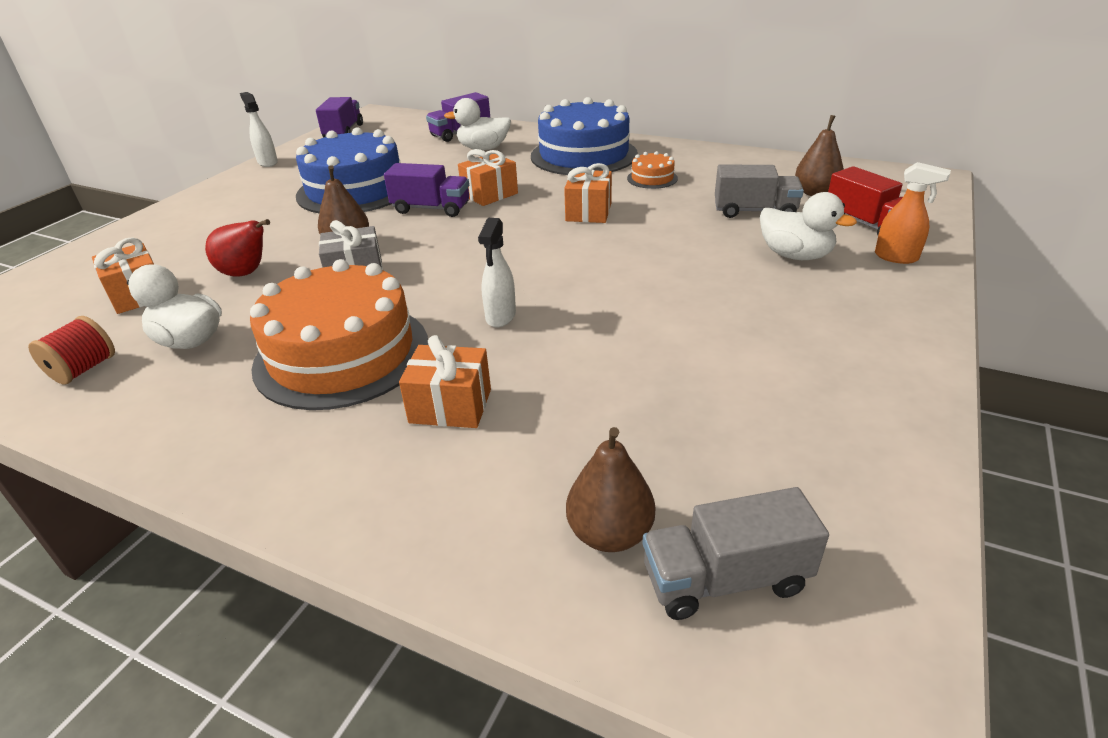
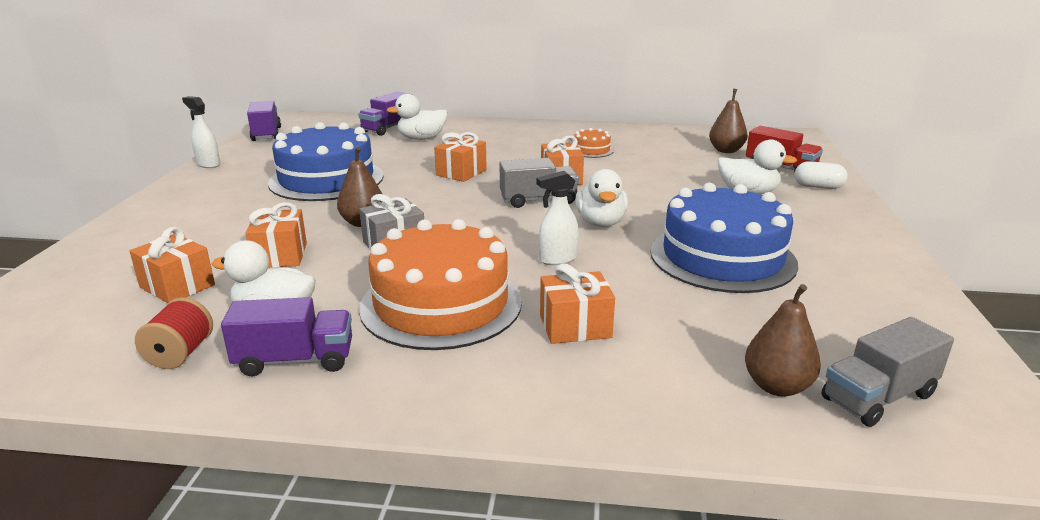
camera: 20 degrees left, 10 degrees down
(246, 273) = (280, 255): red pear -> orange gift
(431, 209) = (417, 188): purple truck -> purple truck (295, 360)
(500, 317) = (557, 259): white spray bottle -> white spray bottle turned 75 degrees clockwise
(584, 155) = (518, 137): blue cake -> blue cake (722, 257)
(585, 275) = (601, 223): none -> white duck
(754, 211) = (692, 166): grey truck -> grey truck (538, 200)
(896, 257) = (818, 187): orange spray bottle -> white capsule

